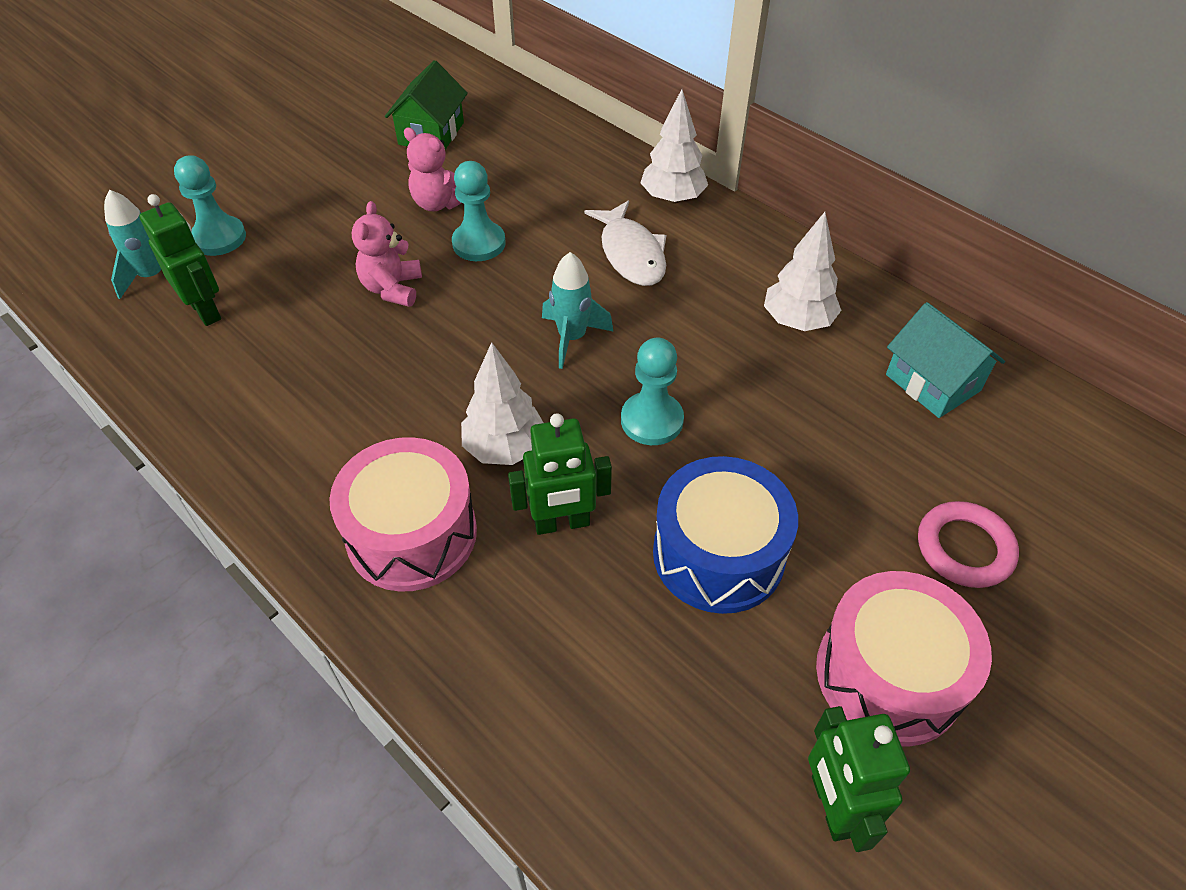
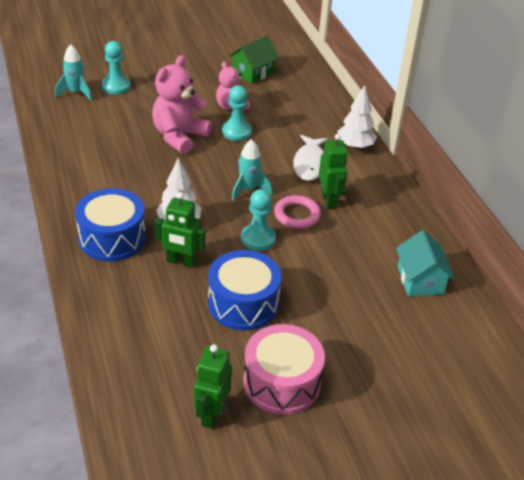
camera: 25 degrees right, 10 degrees down
(205, 310) = (89, 115): green robot -> green robot (329, 200)
(392, 288) = (179, 137): pink teddy bear -> pink teddy bear, size x1.63
(412, 534) = (112, 238): pink drum -> blue drum
(797, 321) = (371, 226): white tree -> none
(964, 548) = (367, 353): pink ring -> pink ring (297, 215)

